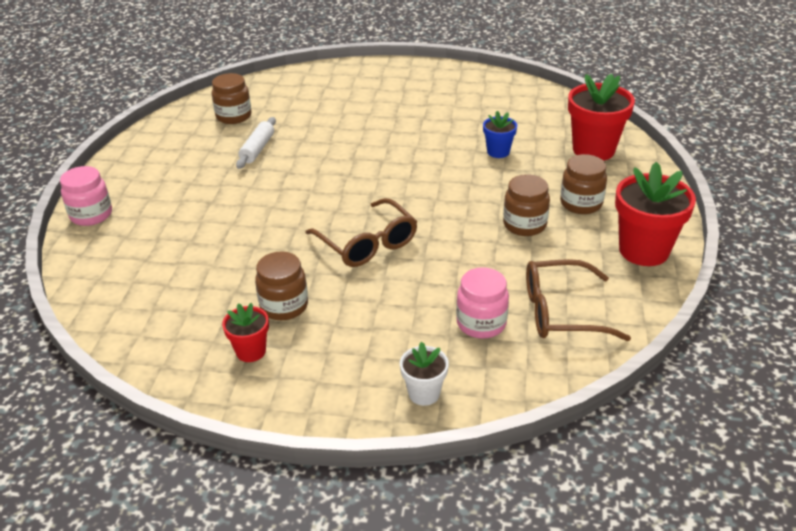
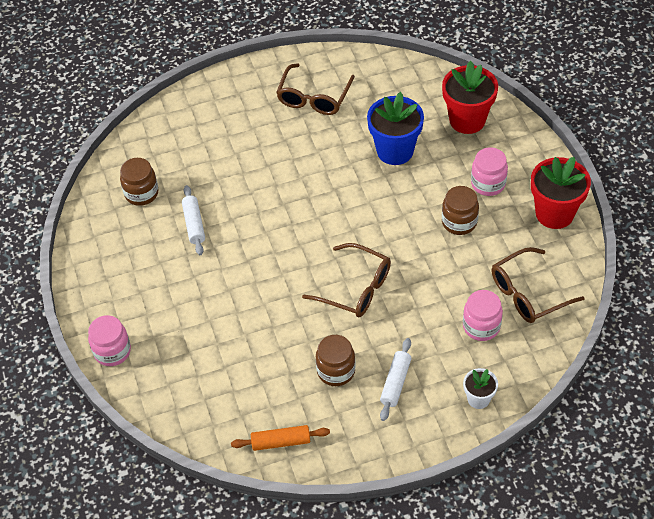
camera: 25 degrees left, 15 degrees up
(168, 348) = (281, 441): none -> orange rolling pin
(251, 351) = (341, 418): red flower pot -> none
(339, 341) = (396, 383): none -> white rolling pin
(449, 96) = (314, 97): none -> brown glasses
(498, 152) = (395, 151): blue flower pot -> blue flower pot, size x1.86
(581, 203) = (488, 184): brown jar -> pink jar

